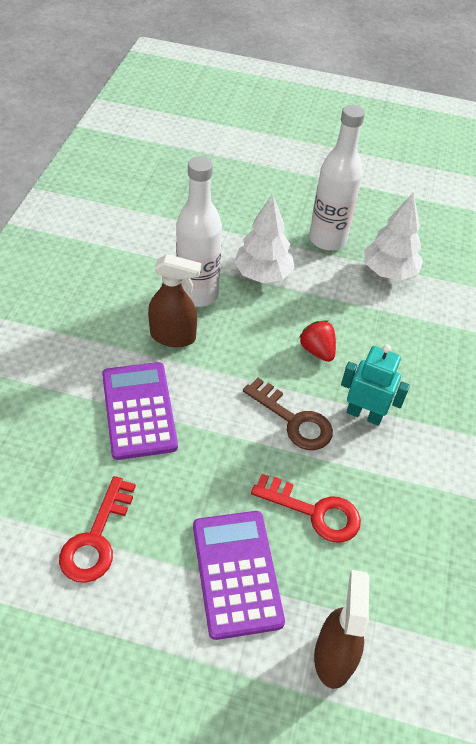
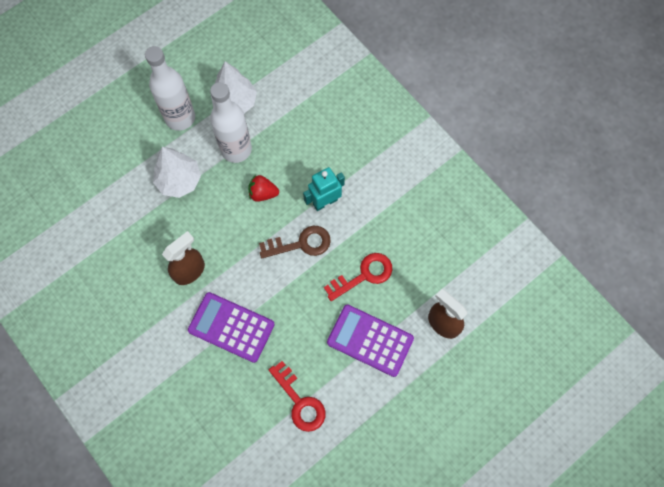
camera: 50 degrees left, 20 degrees up
(197, 294) = (165, 233): white bottle -> white bottle (236, 149)

